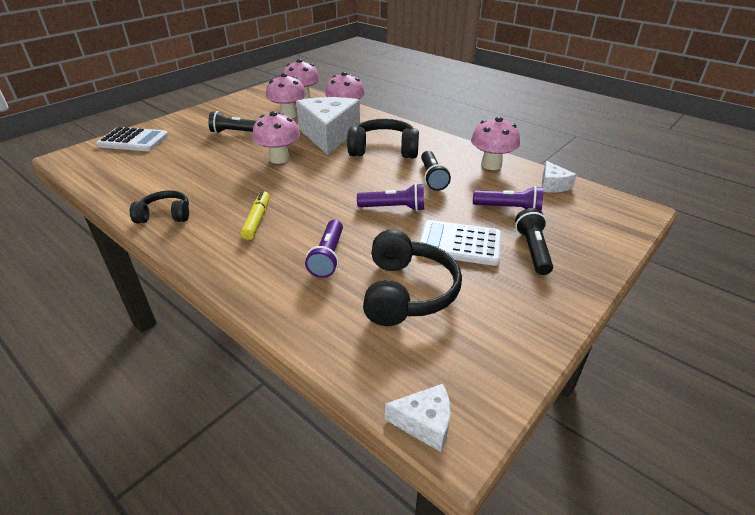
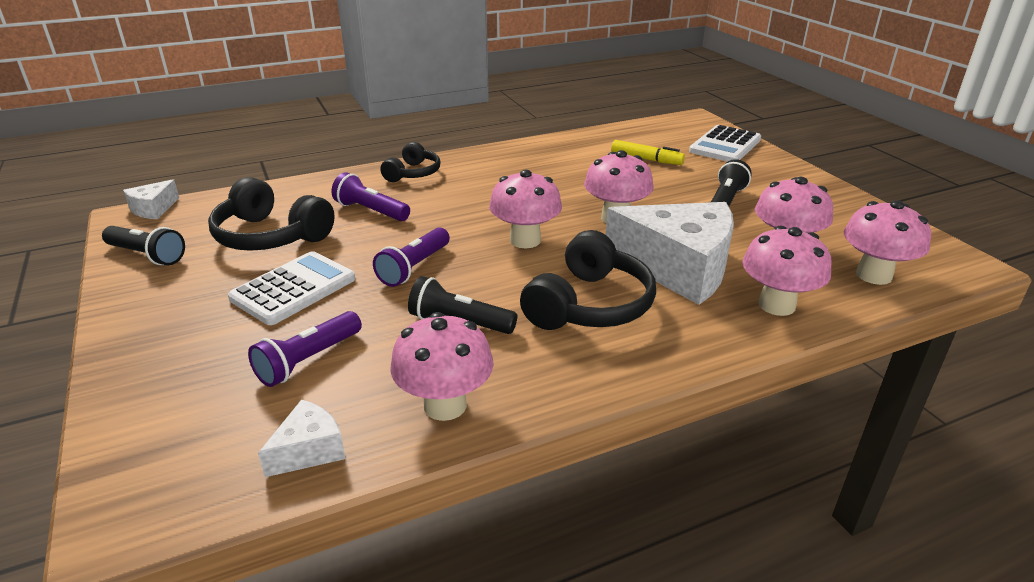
camera: 115 degrees right, 5 degrees down
(165, 215) = (527, 152): black headphones -> black headphones (413, 173)
(257, 220) = (475, 188): yellow marker -> yellow marker (646, 159)
(329, 180) = (525, 240): none -> pink mushroom
(533, 250) = (212, 337): black flashlight -> black flashlight (147, 255)
(552, 185) = (309, 450): white cheese -> white cheese turned 120 degrees clockwise

